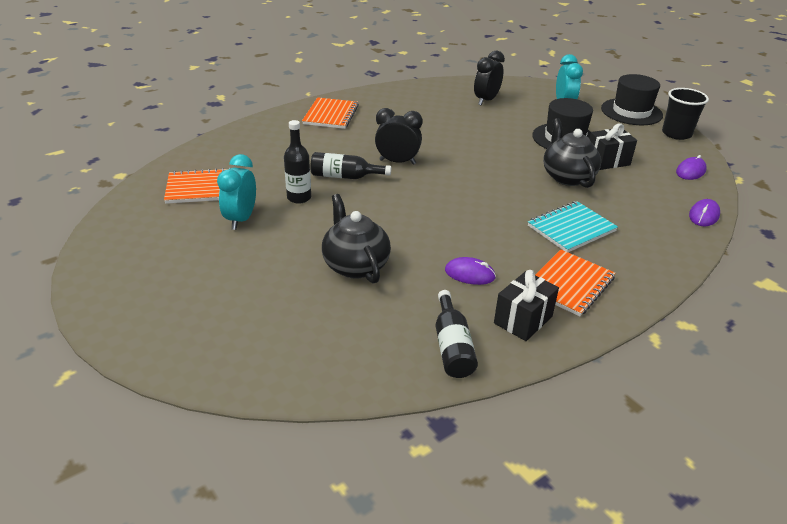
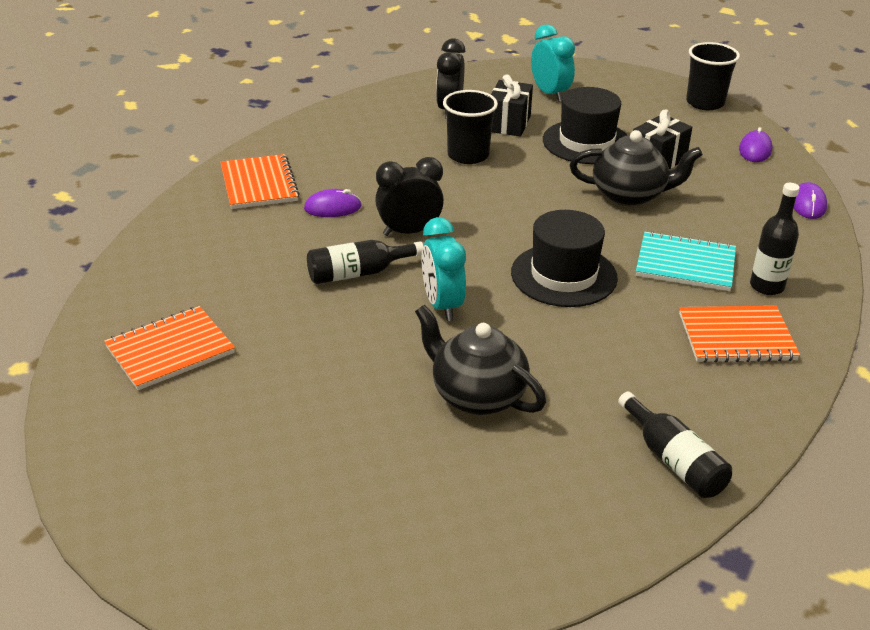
camera: 25 degrees left, 0 degrees up
(241, 219) = (270, 380): turquoise clock -> turquoise clock (442, 305)
(299, 198) = (322, 323): black bottle -> black bottle (766, 286)
(469, 274) = (620, 361): purple mouse -> purple mouse (333, 208)
(475, 128) = (468, 155): none -> black cup
(523, 320) = (722, 399): black gift -> black gift (508, 124)
(567, 177) = (629, 195): black teapot -> black teapot turned 135 degrees clockwise
(569, 284) = (736, 337): orange notebook -> orange notebook turned 75 degrees clockwise
(571, 228) = (685, 264): turquoise notebook -> turquoise notebook turned 75 degrees clockwise
(631, 112) = (634, 84): black hat -> black hat (563, 275)

